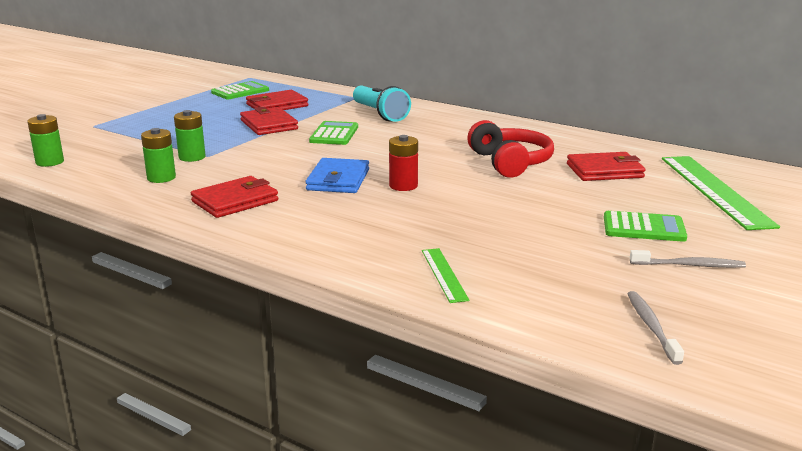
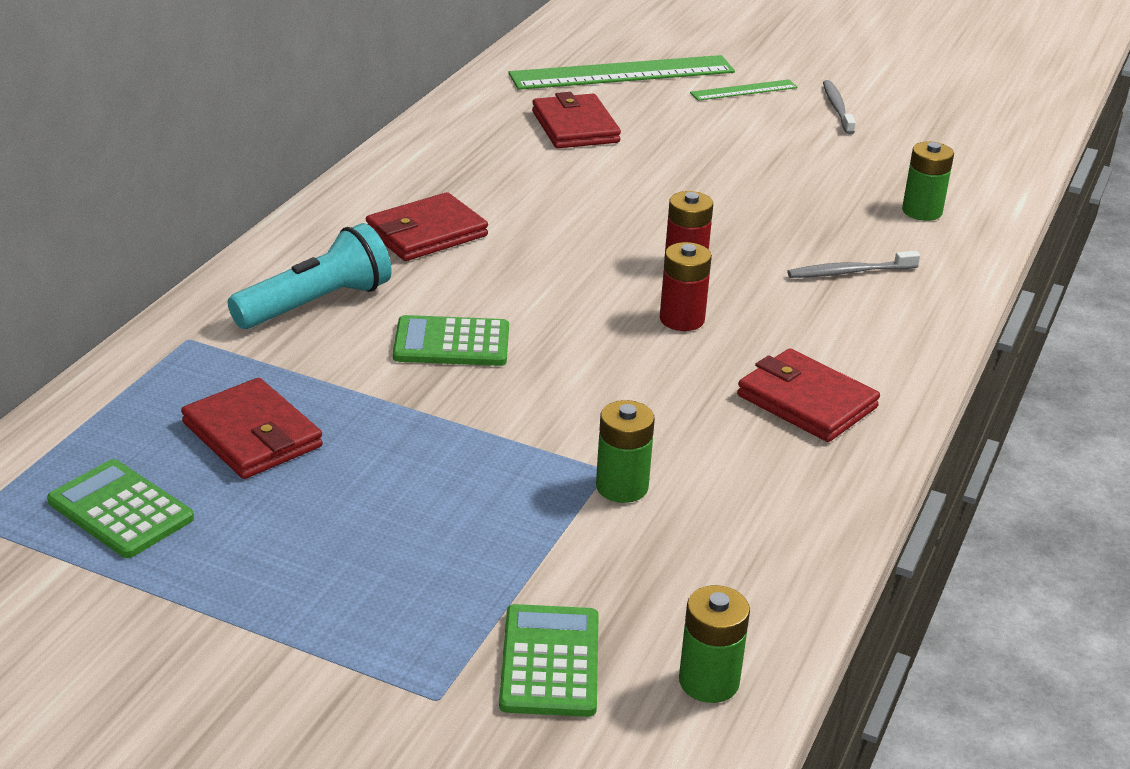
camera: 100 degrees left, 10 degrees up
(161, 178) = (740, 500): green battery -> green battery (922, 211)
(269, 125) = (401, 425): red wallet -> red wallet (426, 233)
(338, 180) = (682, 319): blue wallet -> red battery
(444, 274) = (939, 231): green ruler -> green ruler (744, 90)
(510, 162) = (561, 187): red headphones -> none
(643, 228) = (754, 120): green calculator -> green calculator (549, 661)
(651, 327) = (975, 136): grey toothbrush -> grey toothbrush (850, 272)

